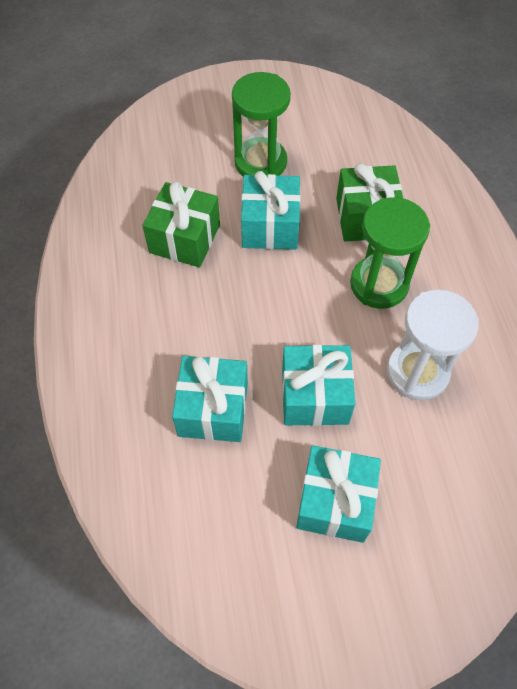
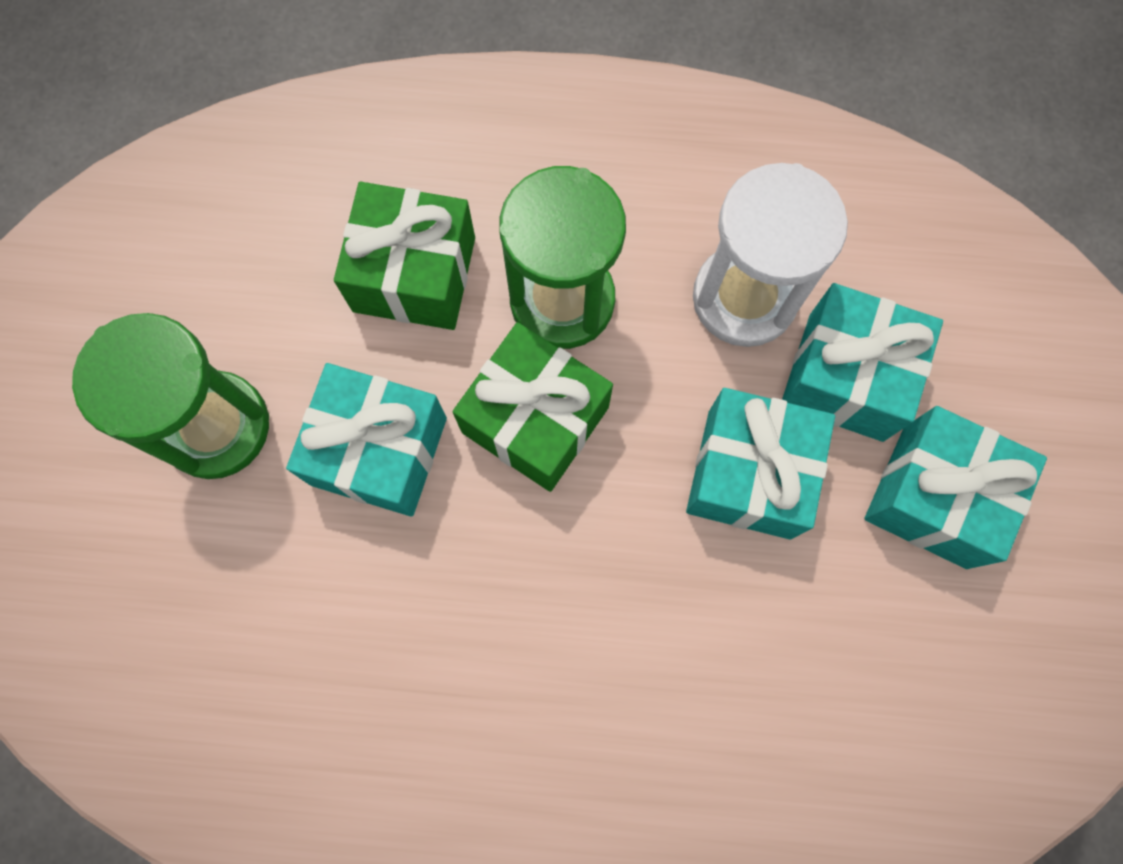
camera: 75 degrees left, 15 degrees up
(185, 238) = (357, 622): green gift -> green gift (535, 419)
(213, 409) = (735, 652): turquoise gift -> turquoise gift (846, 377)

